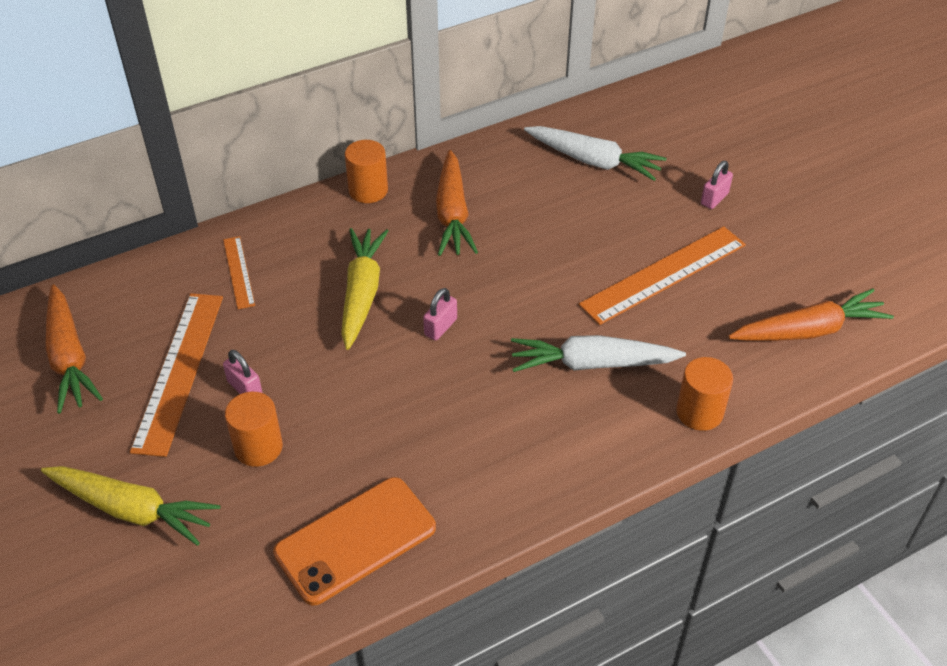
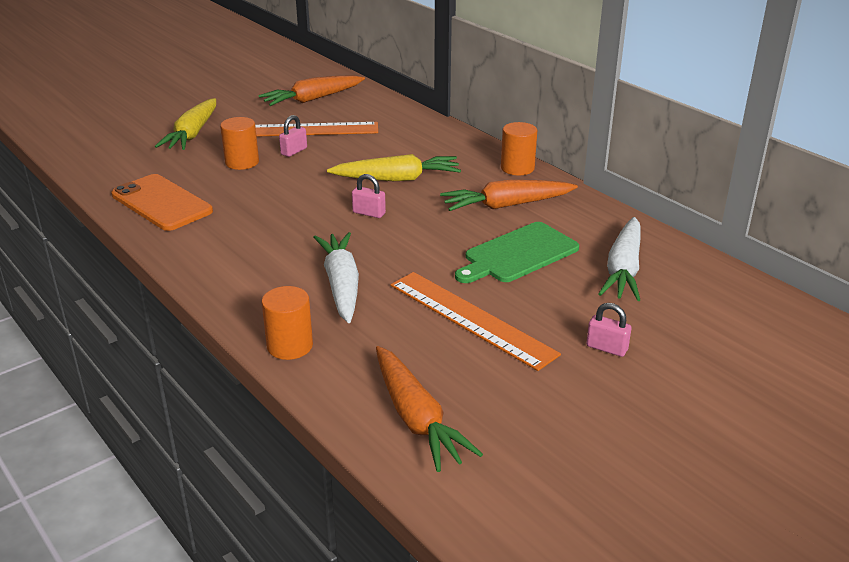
camera: 80 degrees right, 15 degrees down
(238, 272) = (405, 134): orange ruler -> none
(554, 223) = (518, 254): none -> green cutting board

